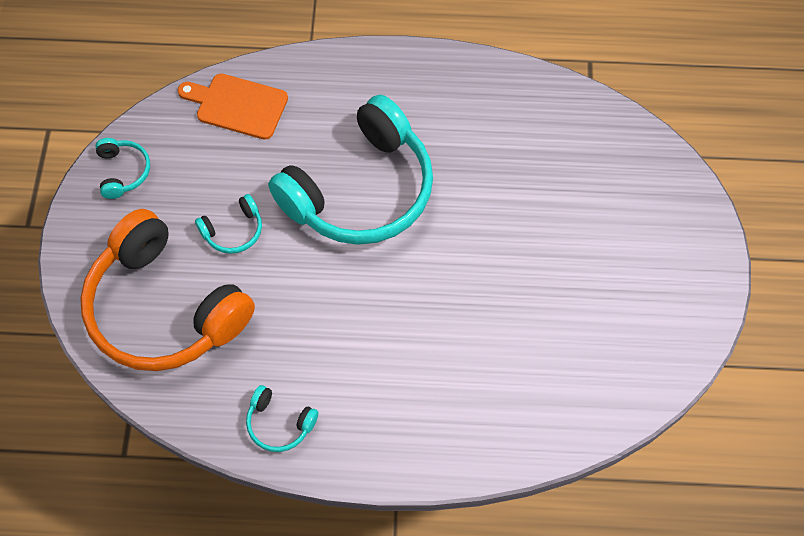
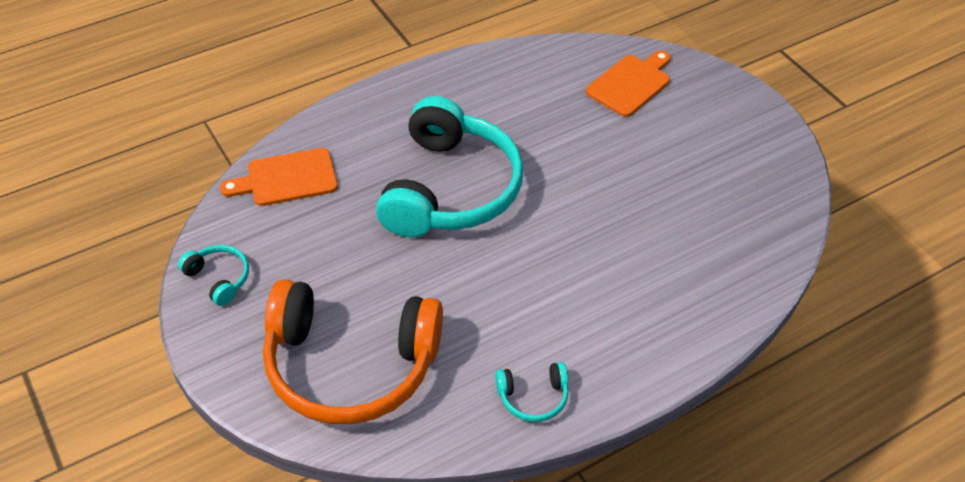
camera: 35 degrees left, 15 degrees down
(233, 230) = (363, 272): turquoise headphones -> none
(608, 169) = (631, 84): none -> orange cutting board

